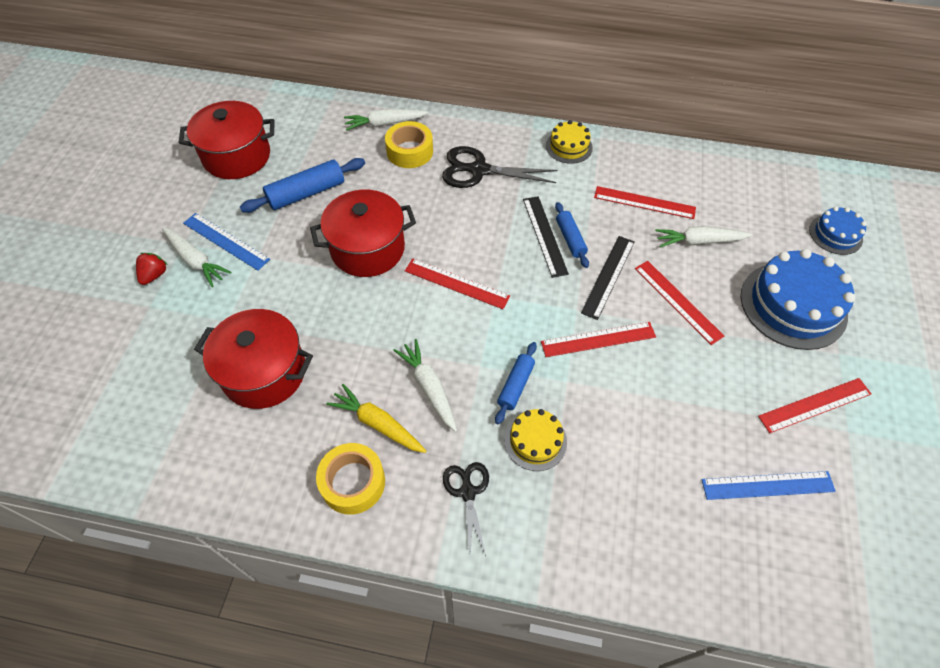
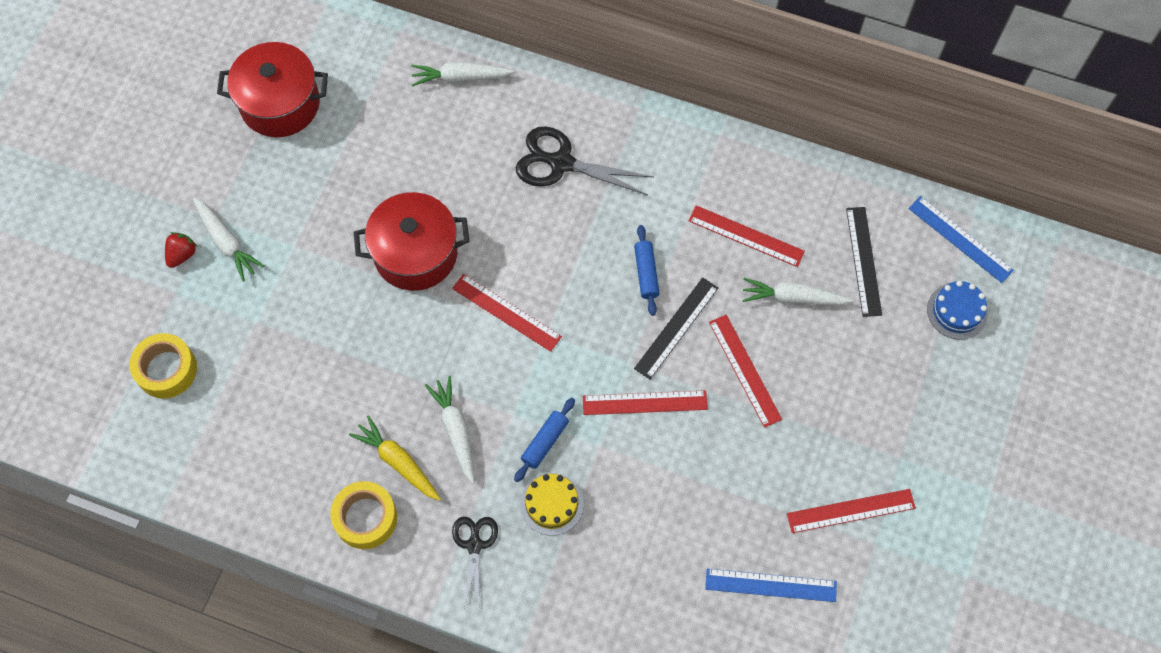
camera: 10 degrees right, 10 degrees up
(226, 241) = (261, 221): blue ruler -> blue ruler (960, 239)
(264, 372) = (290, 388): red pot -> none
(306, 193) = (356, 168): blue rolling pin -> none
(410, 151) = (484, 124): yellow tape -> yellow tape (166, 369)
(544, 235) = (617, 264): black ruler -> black ruler (863, 261)
(569, 146) = (677, 142): yellow cake -> none
(793, 305) = (872, 393): blue cake -> none

